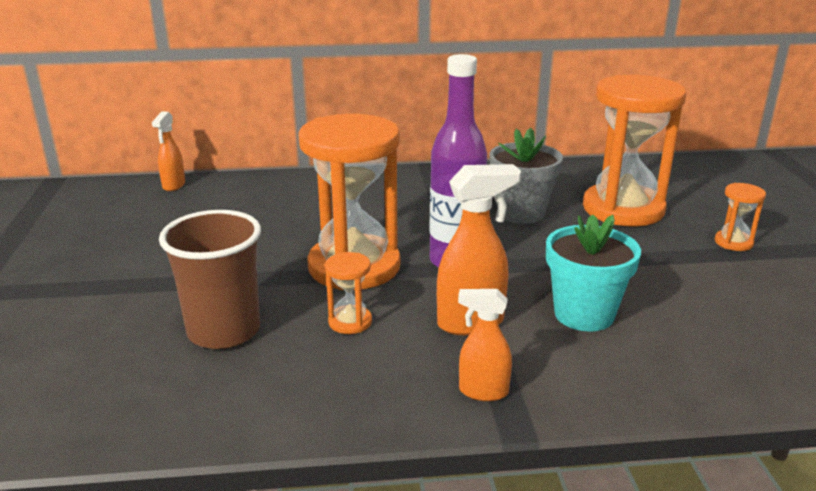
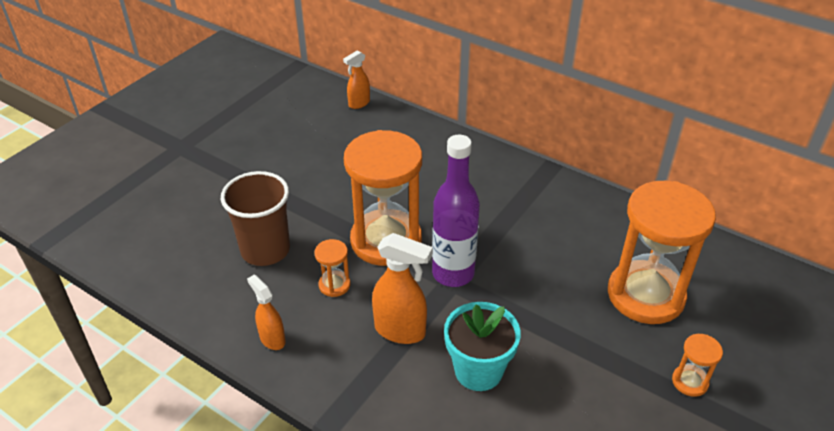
camera: 40 degrees right, 15 degrees up
(482, 391) = (345, 384): orange spray bottle -> orange spray bottle (272, 339)
(521, 213) = (558, 254): grey flower pot -> none

